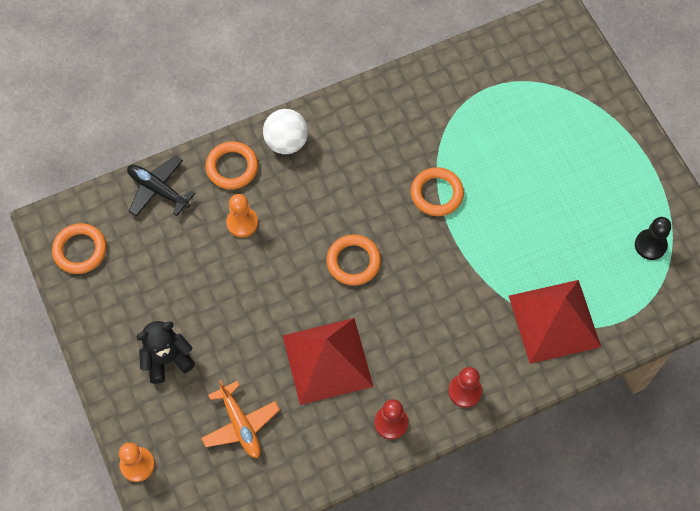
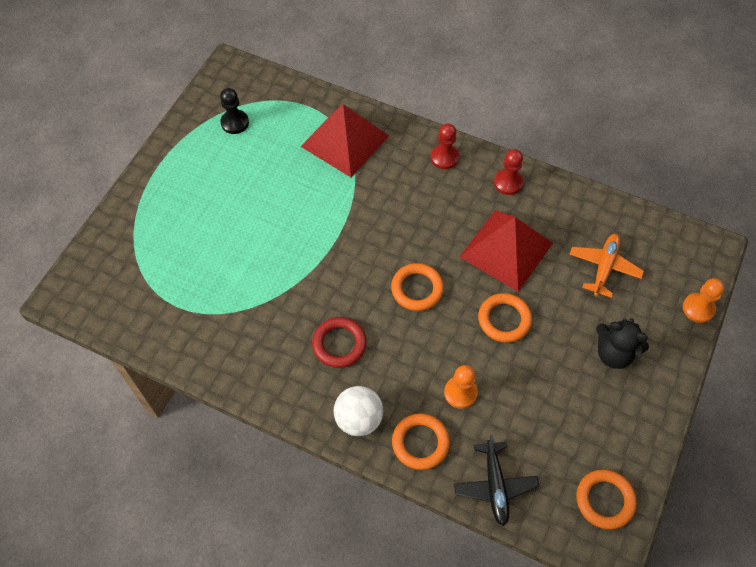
camera: 130 degrees left, 5 degrees down
(356, 172) = (339, 344): none -> red ring
(436, 194) = (308, 275): orange ring -> orange ring (504, 319)

